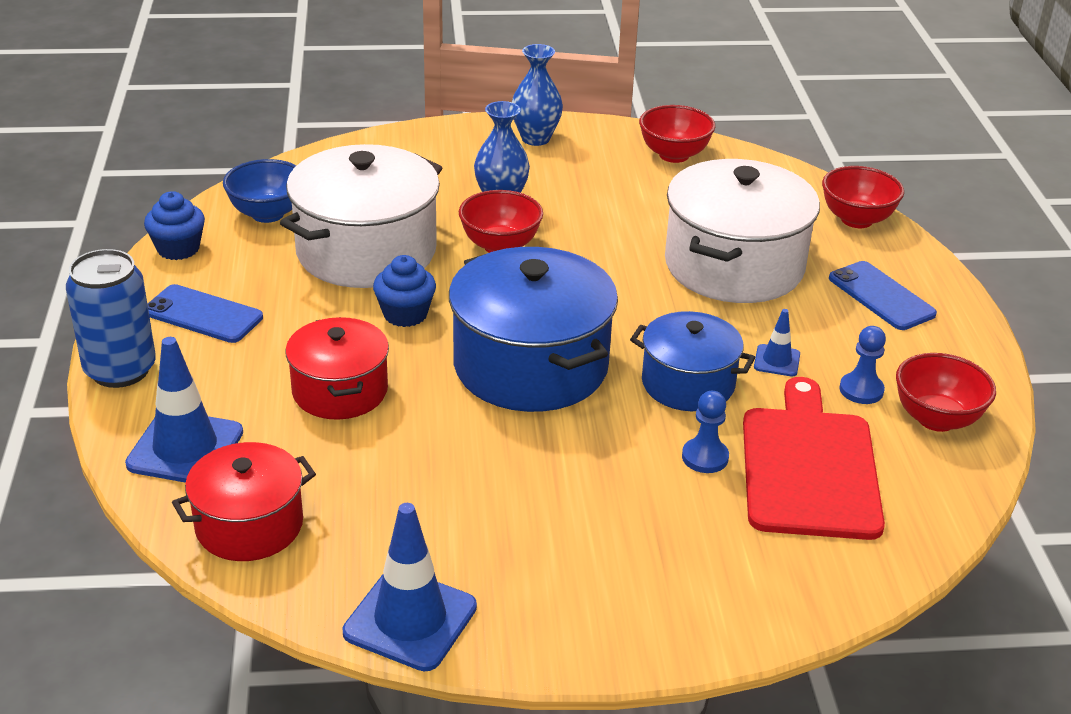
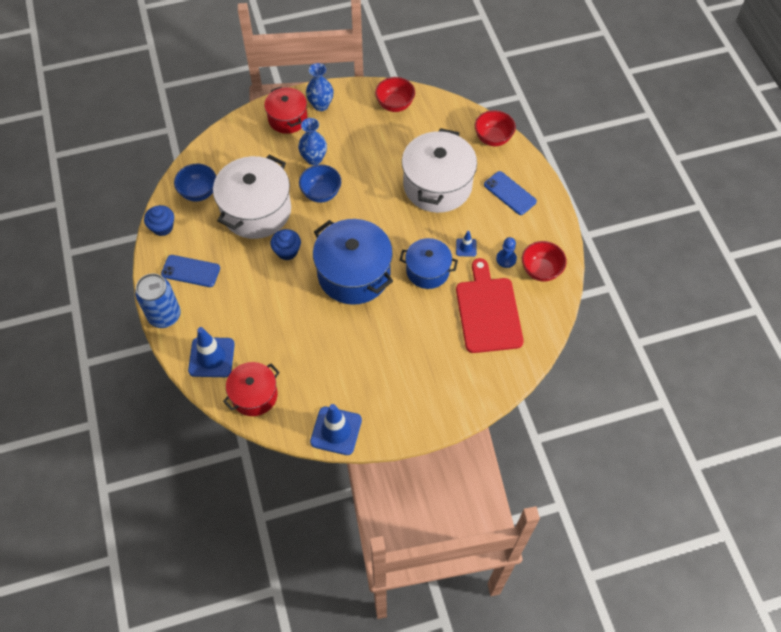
camera: 10 degrees left, 25 degrees up
(340, 391) = (270, 308): red pot -> red pot (287, 118)
(500, 246) = (321, 193): red bowl -> blue bowl
(705, 457) = (442, 315): blue pawn -> none

